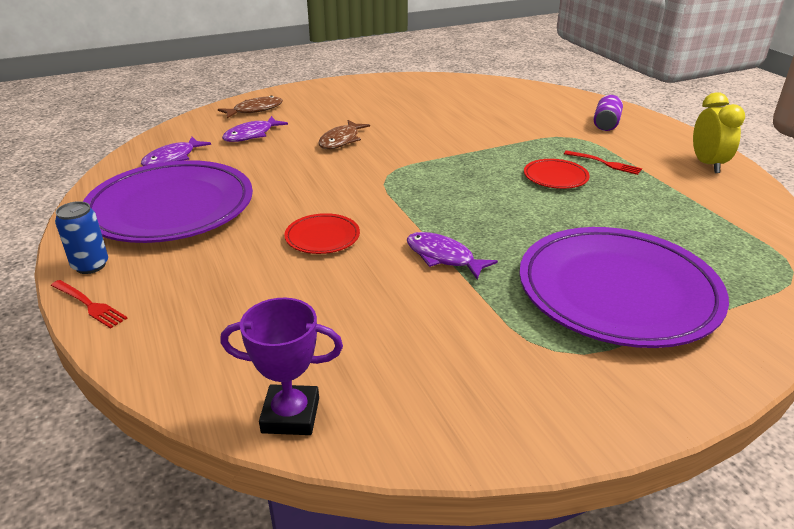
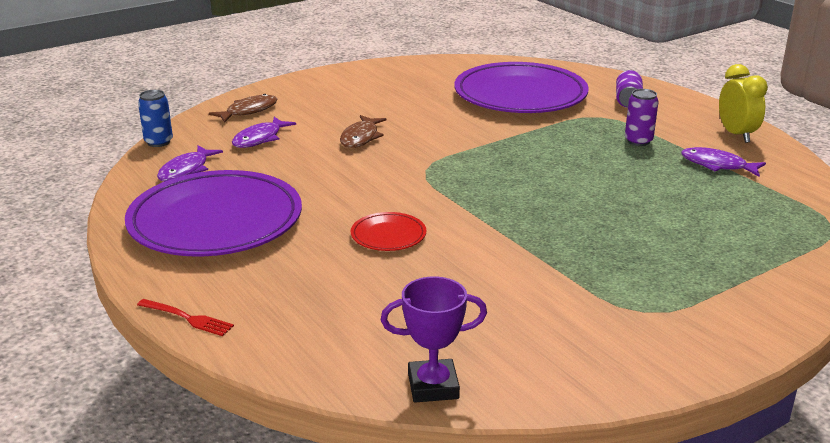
camera: 10 degrees left, 5 degrees down
(90, 265) = (165, 283): blue can -> blue can (158, 142)
(443, 257) = (514, 243): purple fish -> purple fish (717, 165)
(555, 177) = (595, 158): red plate -> none
(604, 163) = (638, 141): red fork -> purple can
(617, 292) = (684, 258): purple plate -> purple plate (520, 95)

